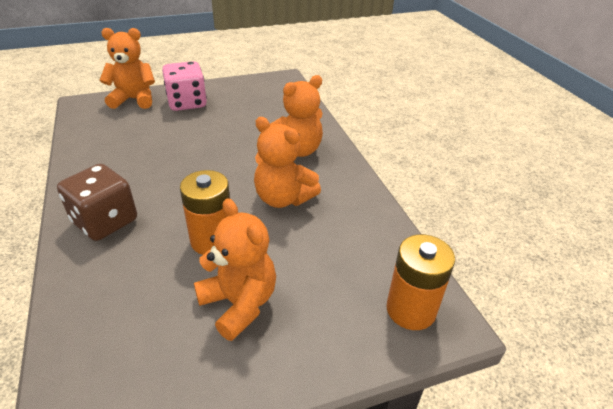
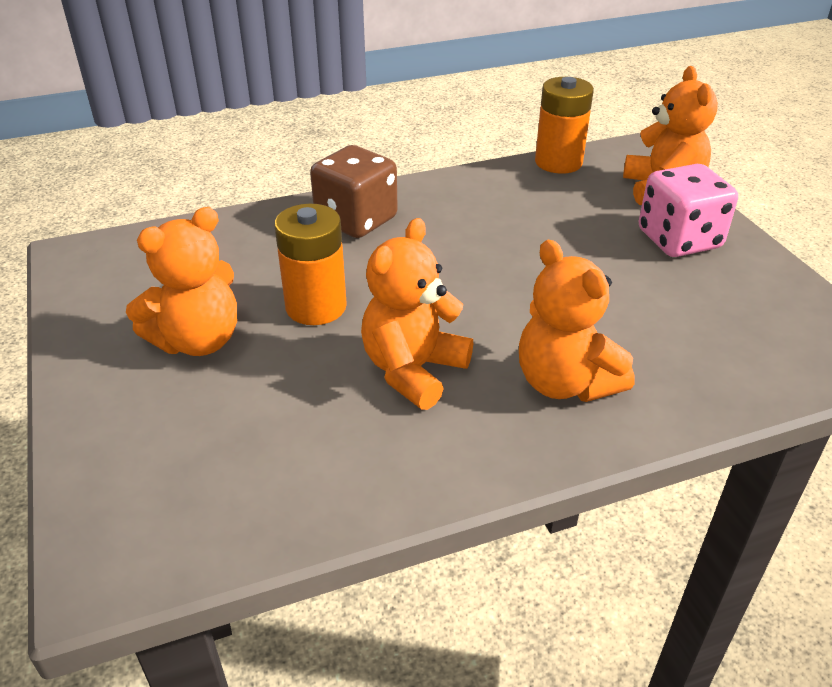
camera: 90 degrees right, 0 degrees up
(411, 310) = (140, 522): orange battery -> orange battery (558, 162)

